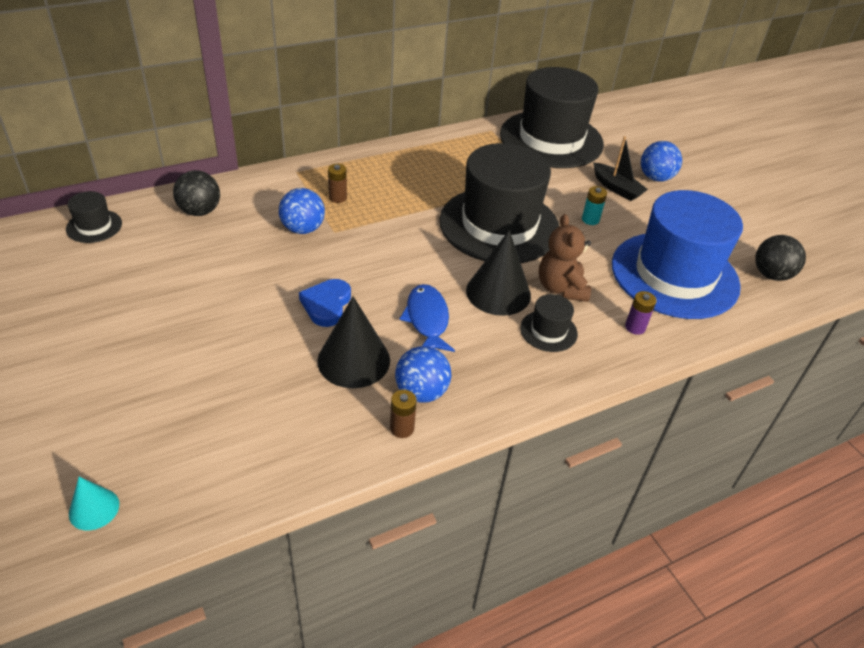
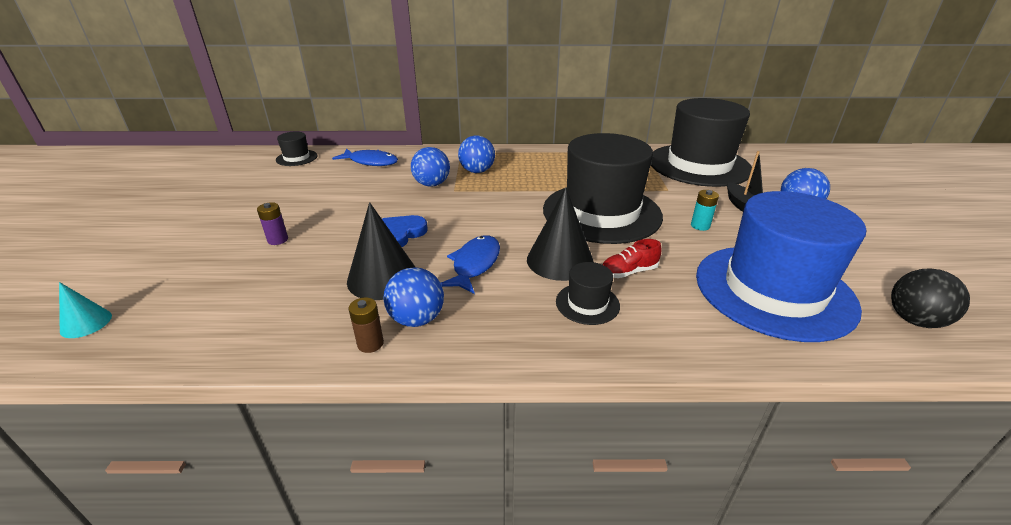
camera: 30 degrees right, 10 degrees down
(200, 211) = (371, 162): black ball -> blue fish
(337, 197) = (477, 171): brown battery -> blue ball
(561, 288) = (628, 272): brown teddy bear -> red shoe
(635, 327) = (692, 326): purple battery -> purple battery (278, 240)

